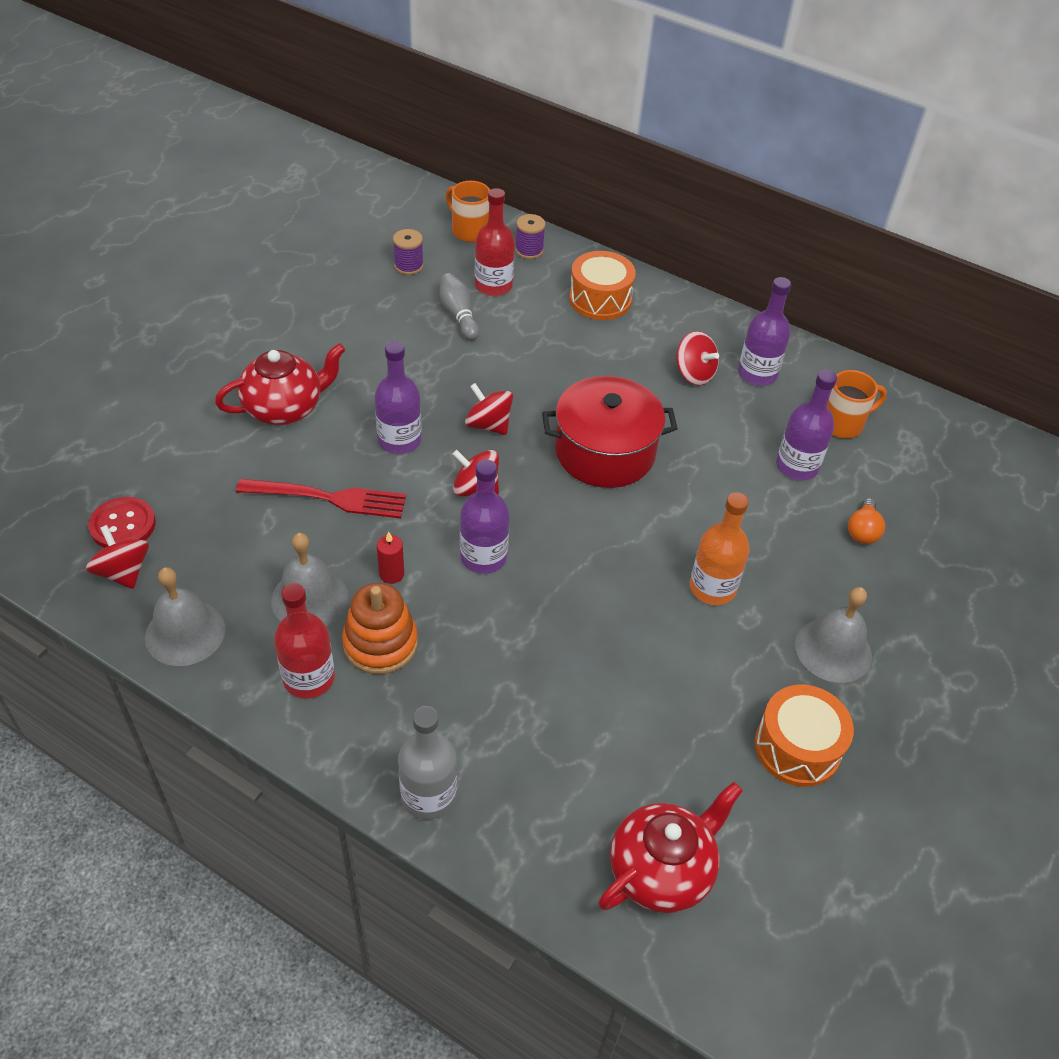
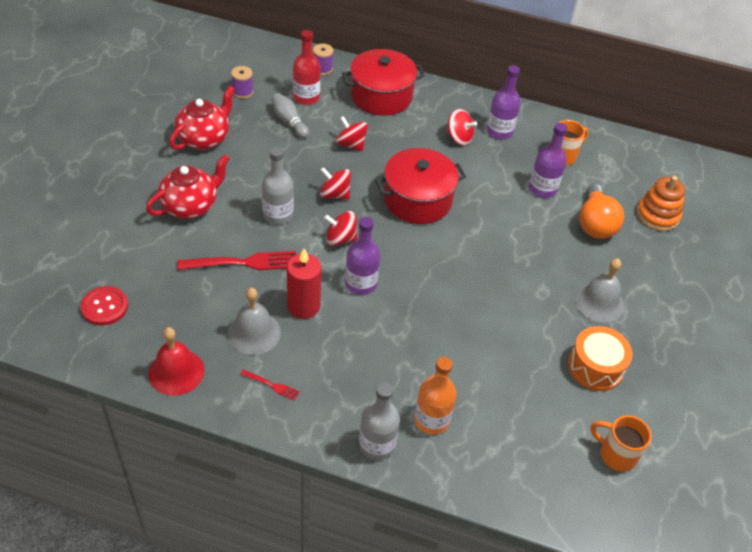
camera: 15 degrees left, 0 degrees up
(123, 572) = (117, 339): red spinning top -> red spinning top (351, 144)
(185, 632) = (176, 372): grey bell -> red bell
(309, 678) = (272, 385): red bottle -> red fork
(380, 643) = (312, 353): orange stacking toy -> orange stacking toy (657, 215)
(391, 574) = (303, 306): red candle -> red candle, size x1.90
(399, 440) = (278, 215): purple bottle -> grey bottle
(469, 231) = (276, 61): orange mug -> orange mug (616, 454)
(600, 299) = (381, 96): orange drum -> red pot
(661, 870) = (537, 459): red teapot -> red teapot (204, 138)
(712, 588) = (513, 277): orange bottle -> orange bottle (431, 420)
(862, 531) = (595, 223): orange light bulb -> orange light bulb, size x1.83

